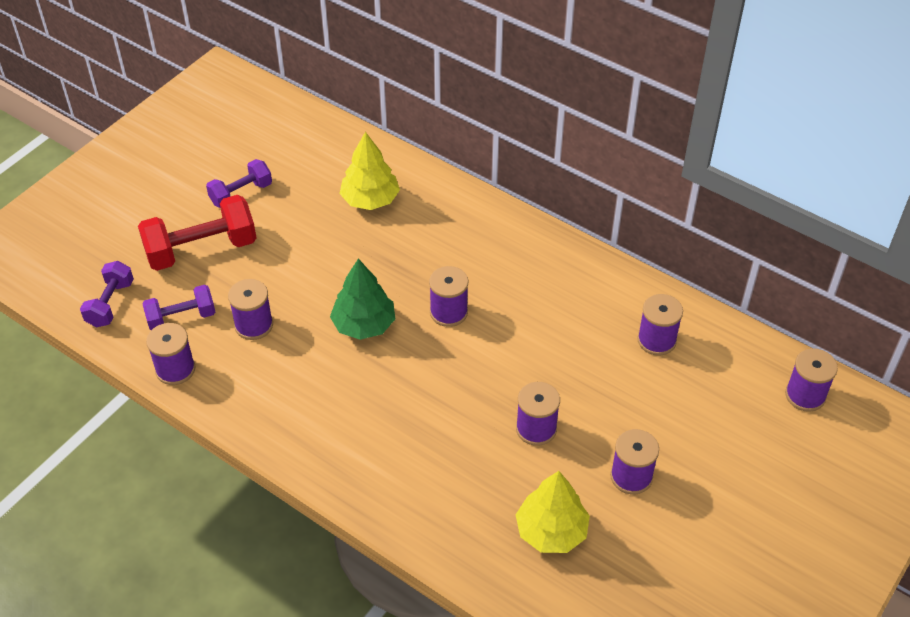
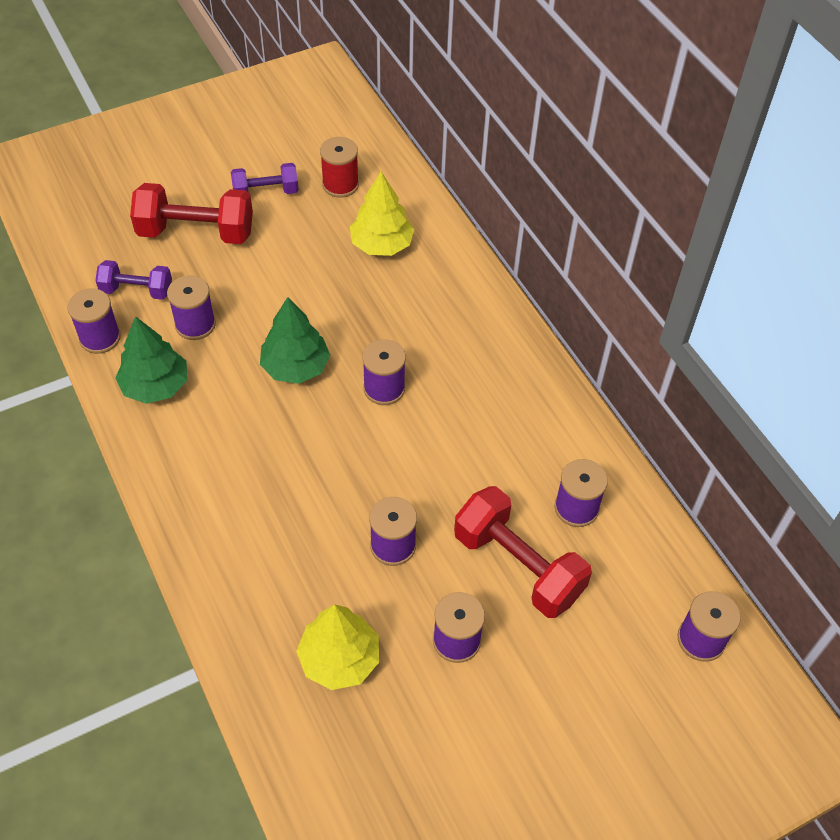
camera: 25 degrees right, 5 degrees up
(110, 304) = (85, 252): purple dumbbell -> none
(253, 388) = (155, 386): none -> green tree
(302, 164) = (340, 185): none -> red spool
(641, 401) = (518, 566): none -> red dumbbell

